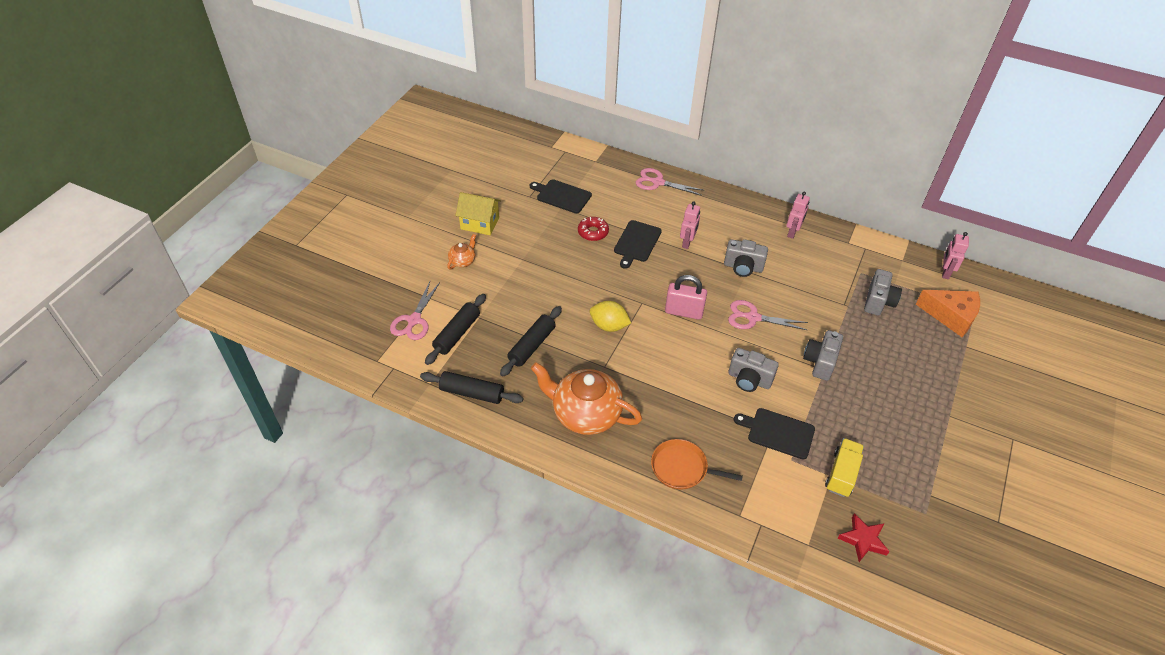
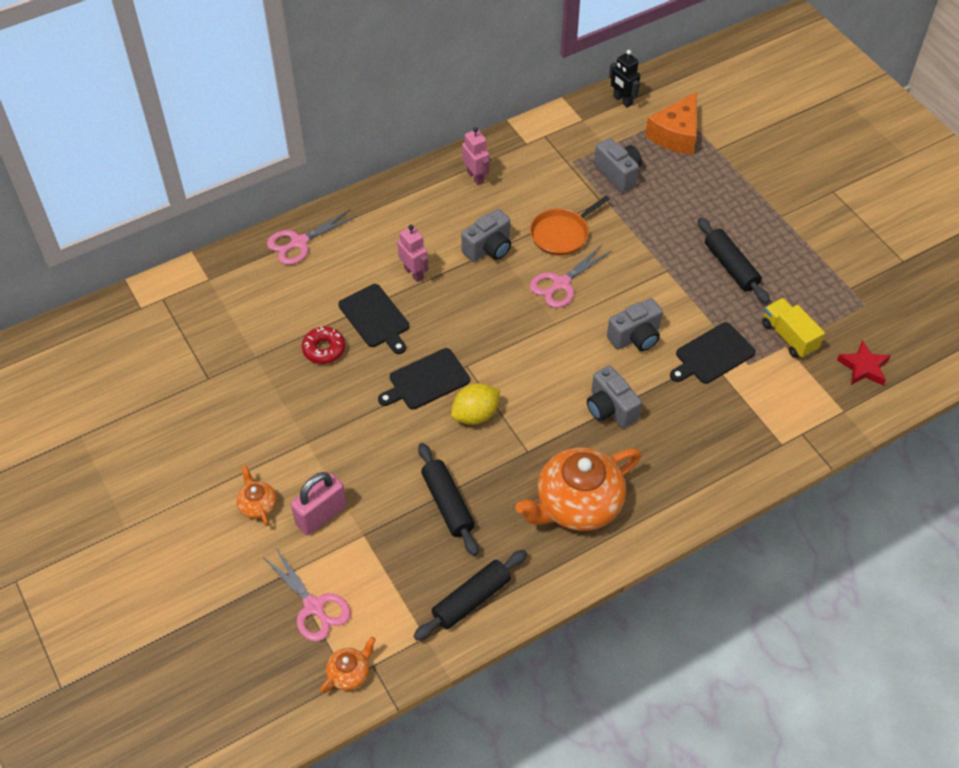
camera: 55 degrees left, 5 degrees up
(381, 360) = (349, 673): none -> orange teapot
(457, 334) = (371, 570): black rolling pin -> black rolling pin (731, 266)
(480, 223) = (209, 454): yellow house -> none
(562, 196) = (237, 345): black cutting board -> black cutting board (426, 380)
(682, 468) = (701, 458): orange pan -> orange pan (561, 234)
(684, 312) = (508, 337): pink padlock -> pink padlock (321, 515)
(820, 362) = (656, 268): grey camera -> grey camera (610, 409)
(945, 272) = (622, 100): pink robot -> black robot
(951, 316) = (676, 134): orange cheese -> orange cheese turned 150 degrees clockwise

